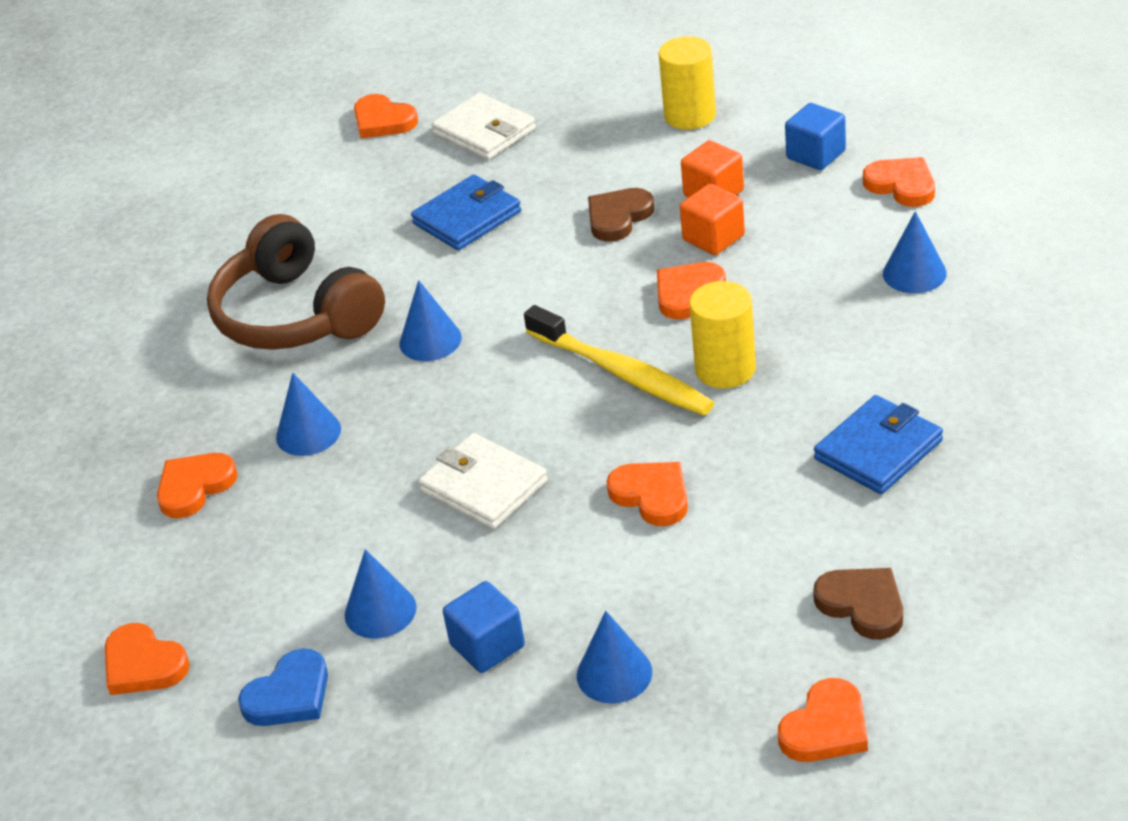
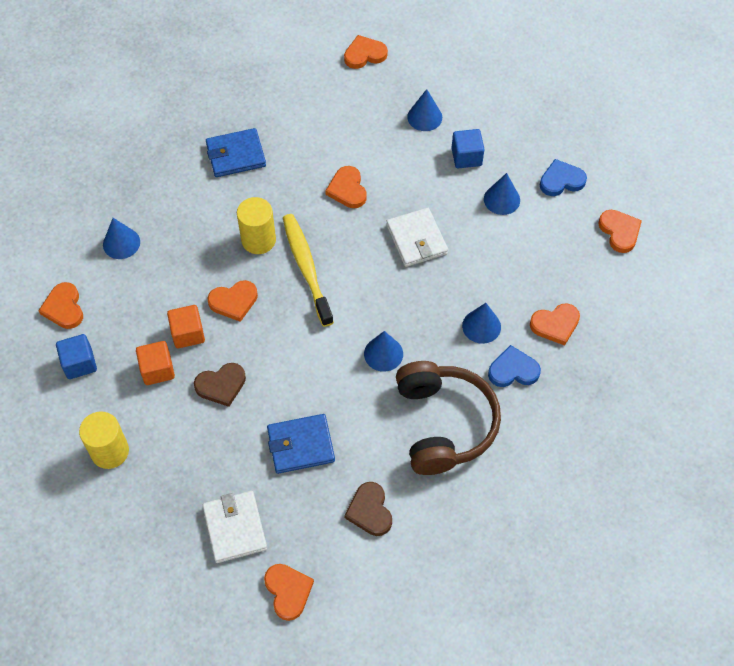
camera: 155 degrees left, 20 degrees up
(231, 408) = (513, 370): none -> blue heart
(862, 605) = (308, 92): brown heart -> brown heart (370, 511)

